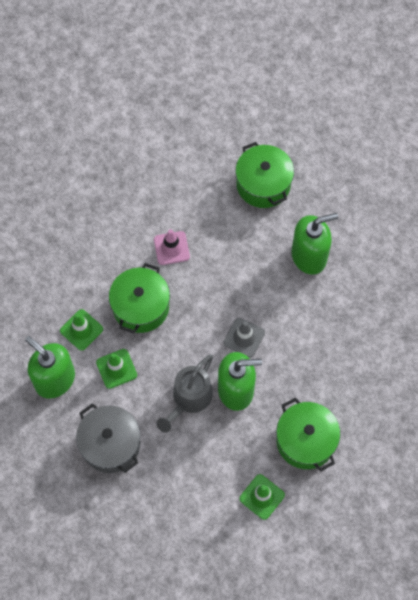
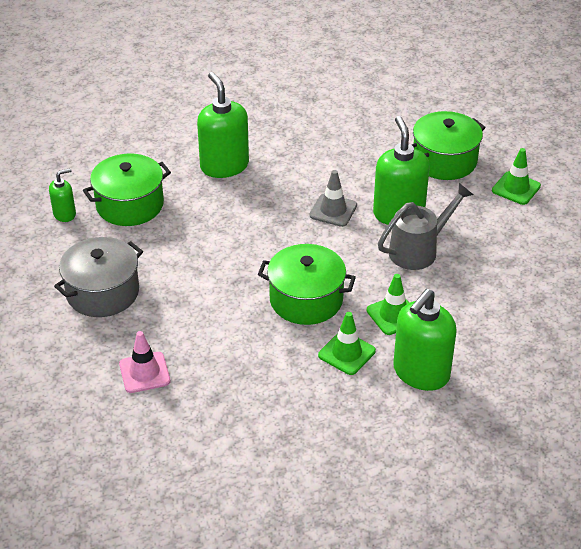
camera: 95 degrees left, 25 degrees down
(110, 444) = (492, 312): grey pot -> grey pot (102, 292)
(171, 248) = (221, 278): pink traffic cone -> pink traffic cone (144, 372)
(189, 400) = (419, 250): grey watering can -> grey watering can turned 60 degrees counterclockwise
(255, 139) = (65, 214): none -> green soap dispenser

